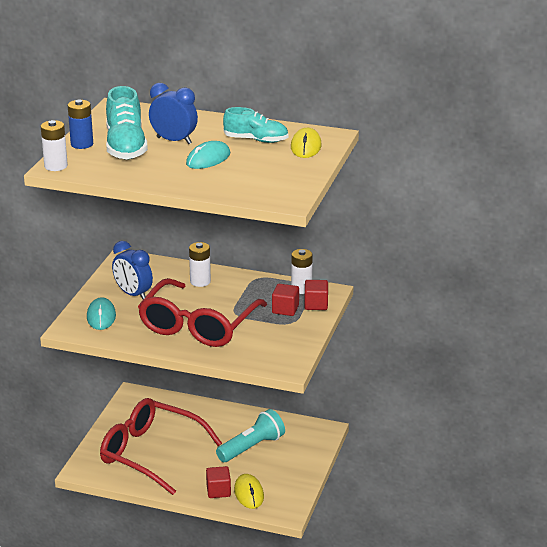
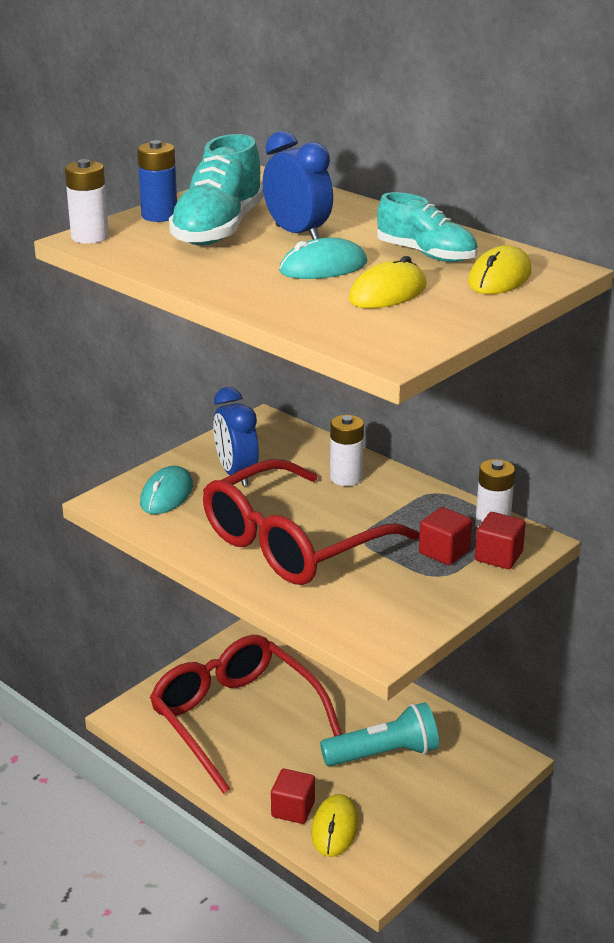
camera: 25 degrees right, 0 degrees up
(256, 167) = (388, 293): none -> yellow mouse

